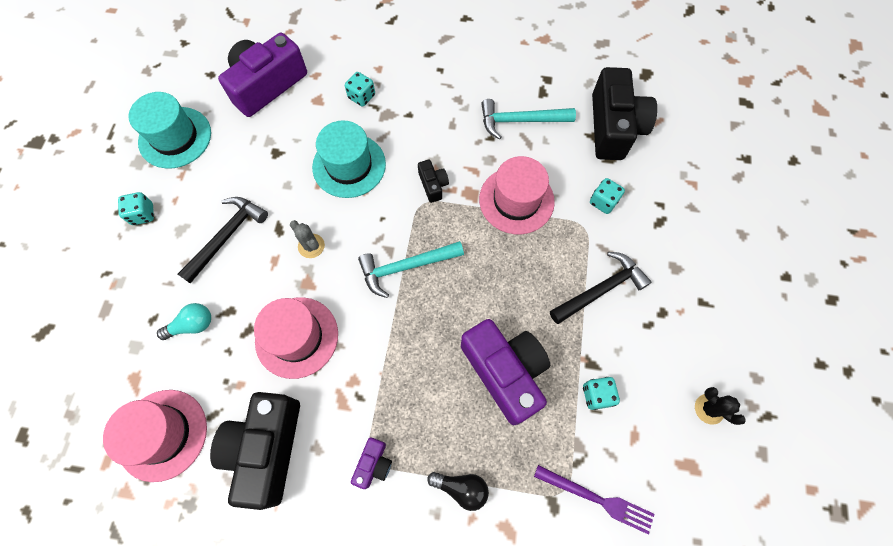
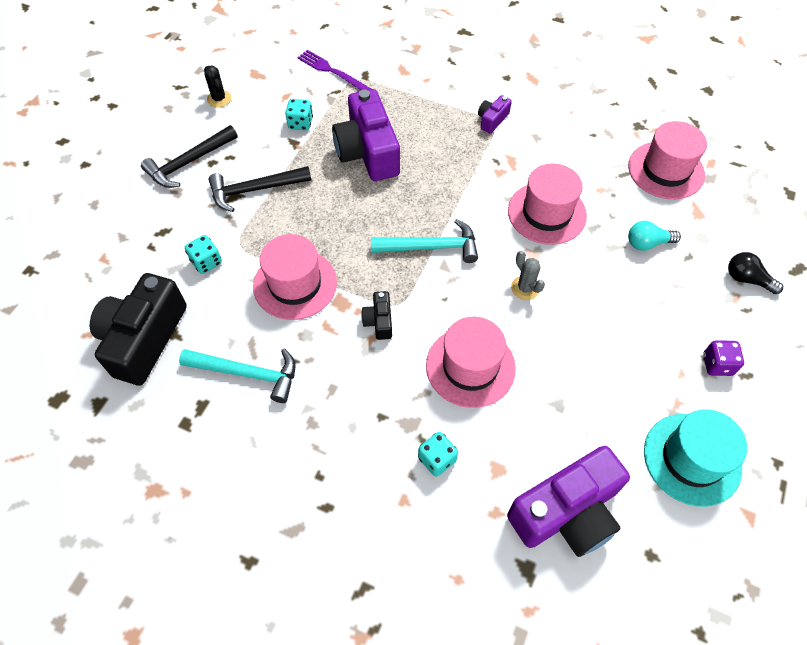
camera: 165 degrees left, 10 degrees down
(143, 214) = (717, 364): turquoise dice -> purple dice
(227, 236) = (616, 318): black hammer -> black hammer (188, 163)
(267, 448) = (577, 145): black camera -> none
(349, 165) = (470, 366): turquoise hat -> pink hat
(461, 488) = (428, 95): black light bulb -> black light bulb (747, 279)

